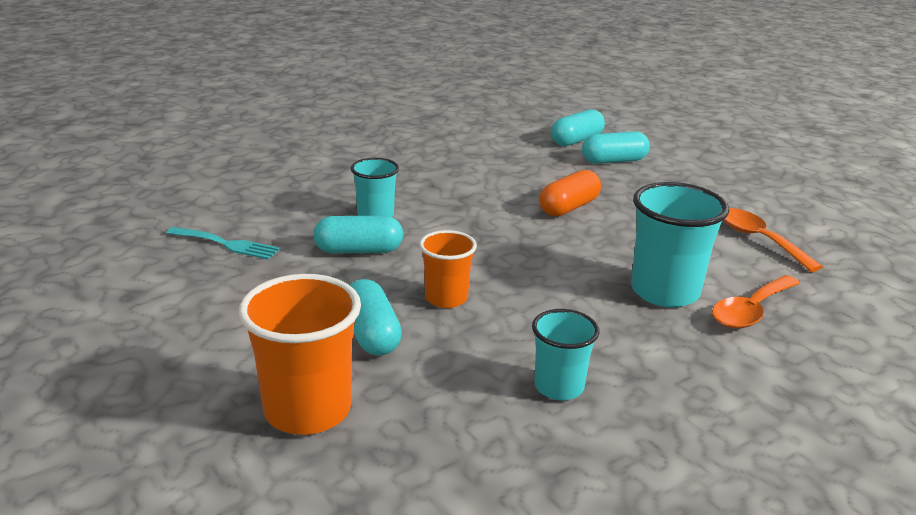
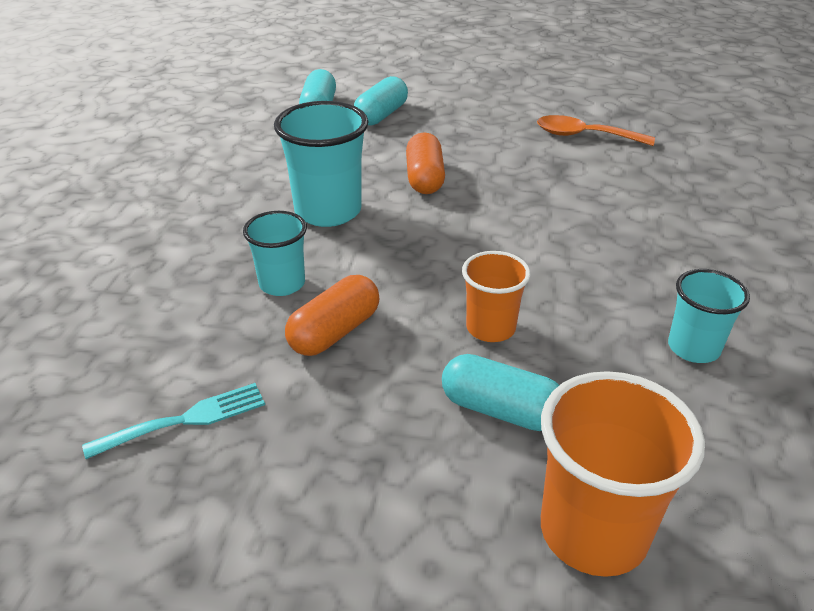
camera: 45 degrees left, 10 degrees up
(359, 250) = (334, 332): turquoise capsule -> orange capsule
(665, 292) = (609, 216): turquoise cup -> turquoise cup (328, 211)
(751, 311) = (675, 199): orange spoon -> none

